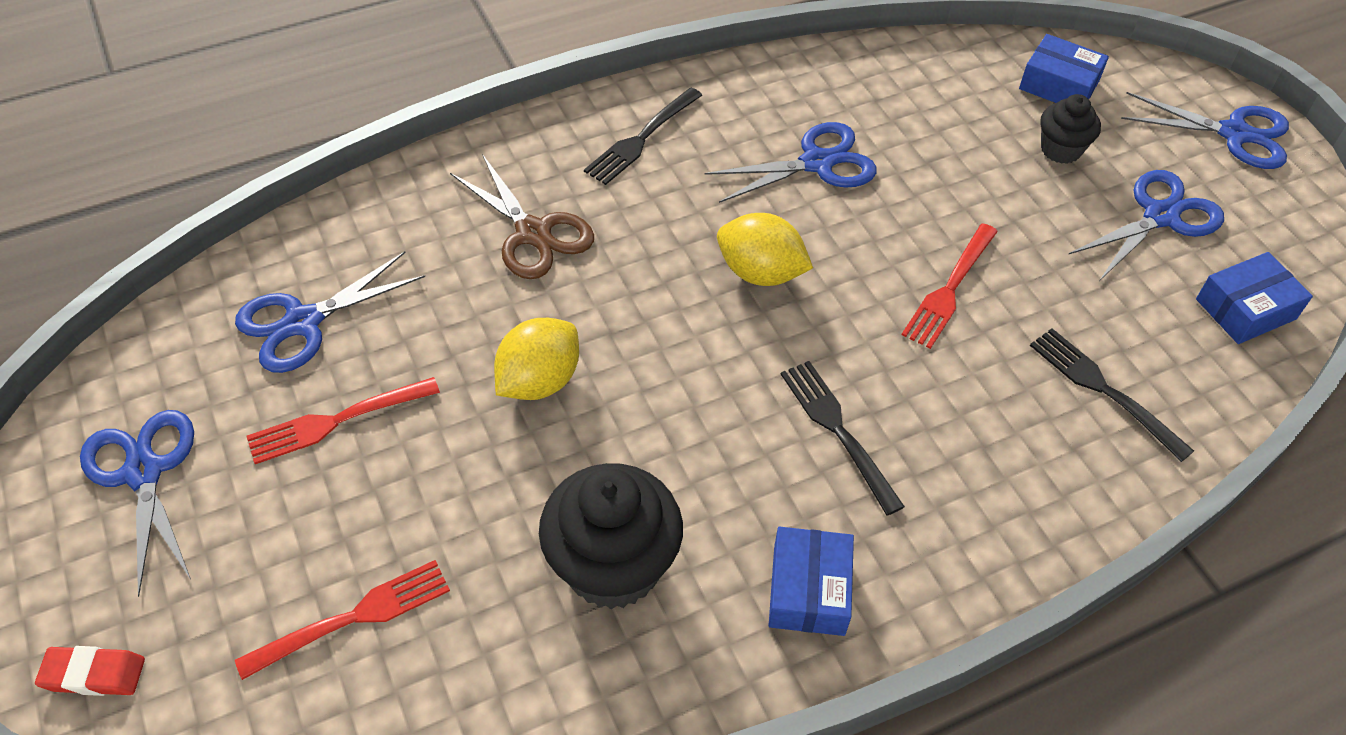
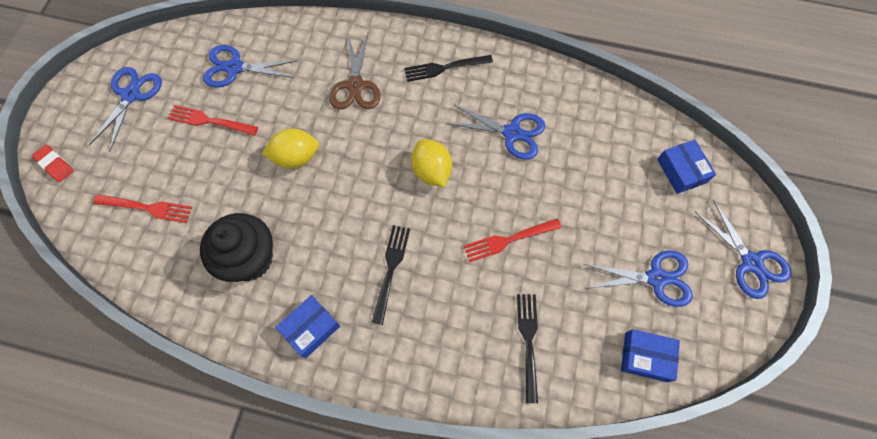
camera: 40 degrees right, 15 degrees up
(1060, 149) = (642, 207): black cupcake -> none

